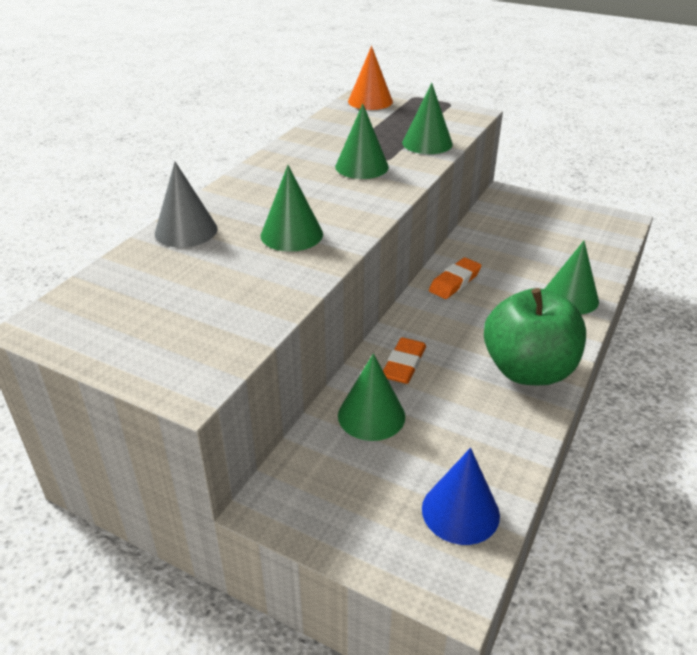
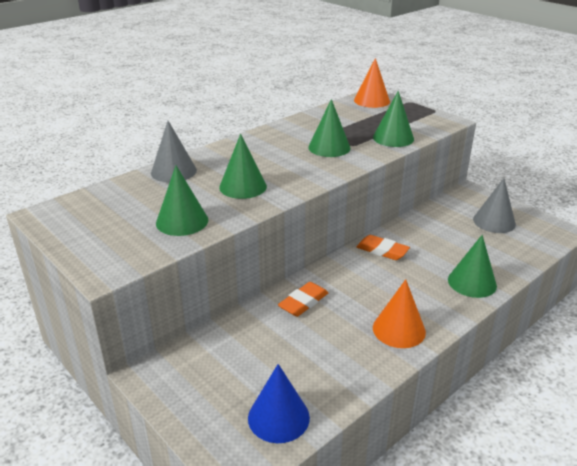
camera: 20 degrees right, 5 degrees down
(371, 415) = (256, 332): green cone -> green cone (182, 221)
(454, 282) = (382, 251): orange eraser -> orange eraser turned 60 degrees clockwise
(528, 370) = (399, 329): green apple -> orange cone
(551, 224) = (494, 221): none -> grey cone

